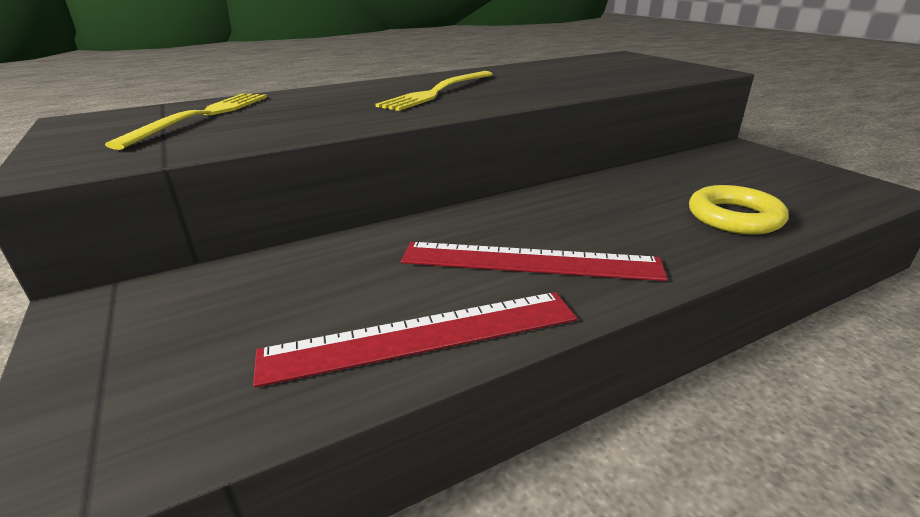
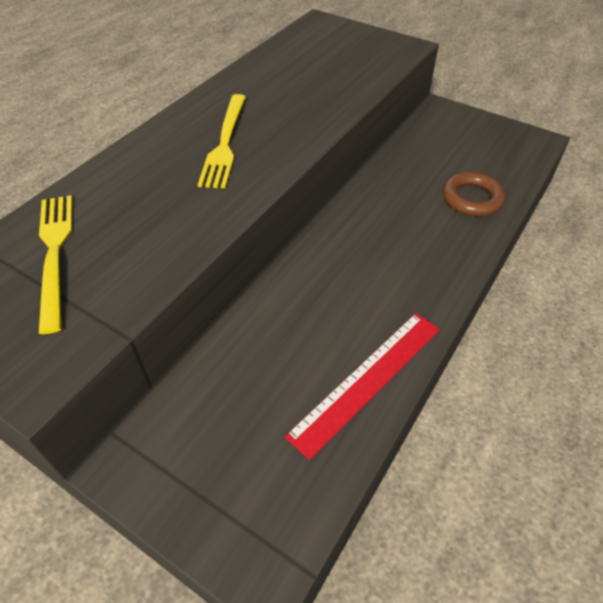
camera: 30 degrees left, 20 degrees up
(529, 261) = (381, 290): red ruler -> none
(734, 217) = (472, 198): yellow ring -> brown ring

